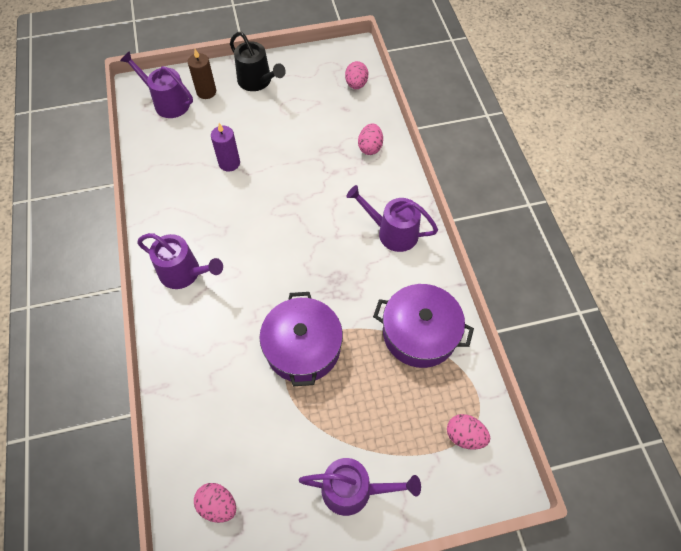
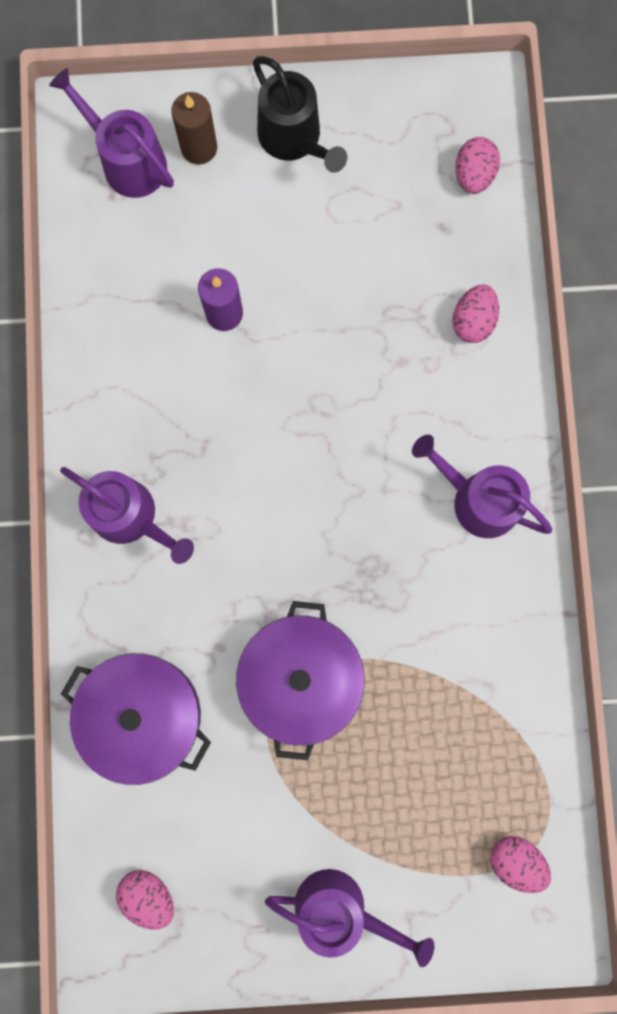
camera: 10 degrees right, 20 degrees up
(419, 333) = (484, 687): purple pot -> purple pot (142, 715)

